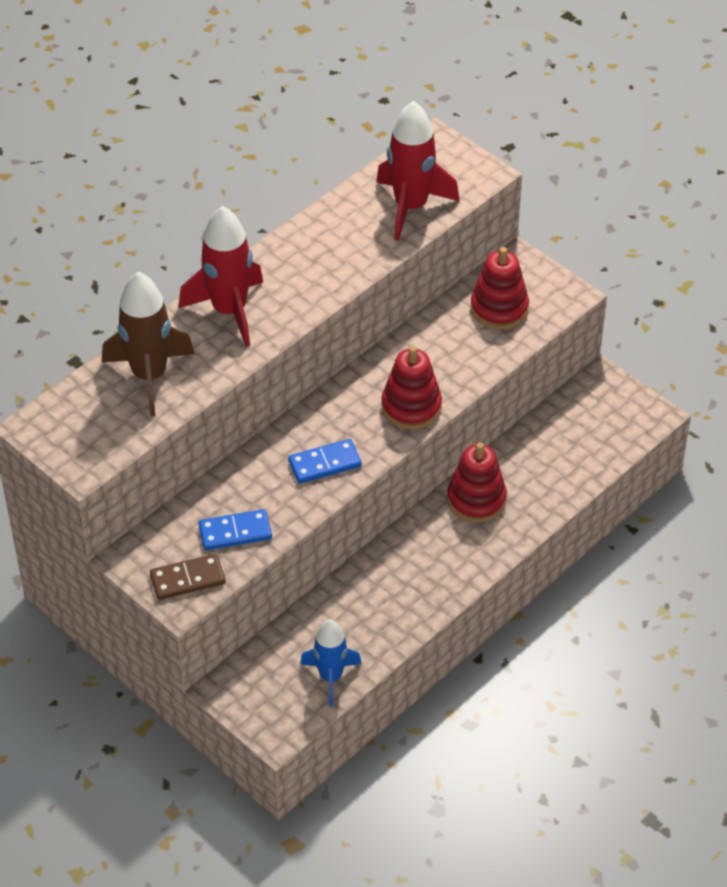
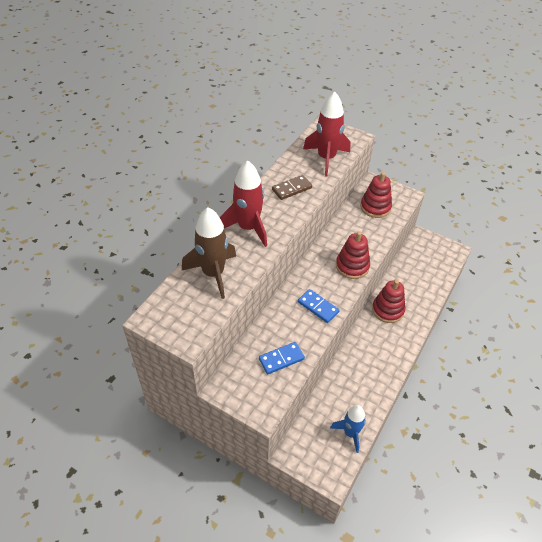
camera: 15 degrees left, 0 degrees up
(187, 579) = (263, 396): brown domino -> brown domino (292, 189)
(325, 464) = (318, 307): blue domino -> blue domino turned 75 degrees clockwise

